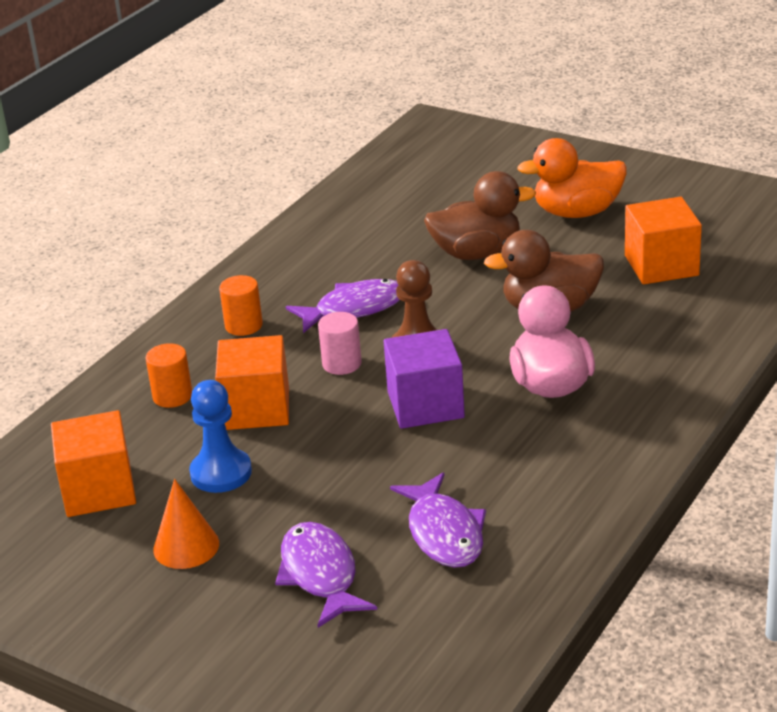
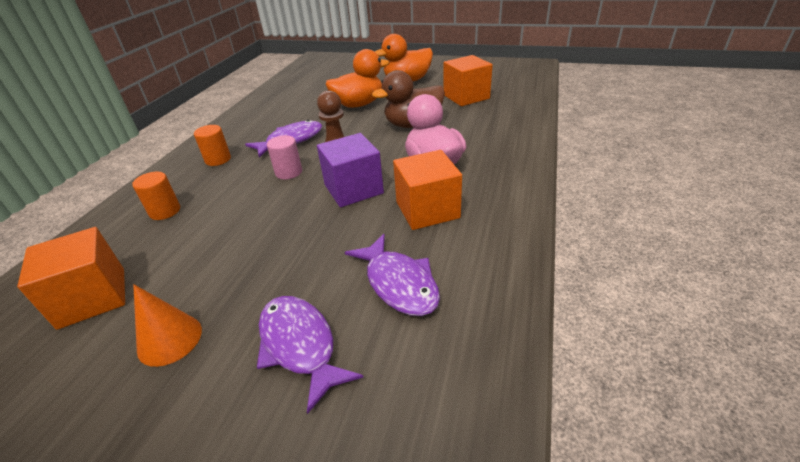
camera: 15 degrees left, 5 degrees up
(221, 473) = (203, 264): blue pawn -> none
(256, 408) = (230, 210): orange cube -> orange cube (427, 210)
(477, 253) = (359, 104): brown duck -> orange duck

